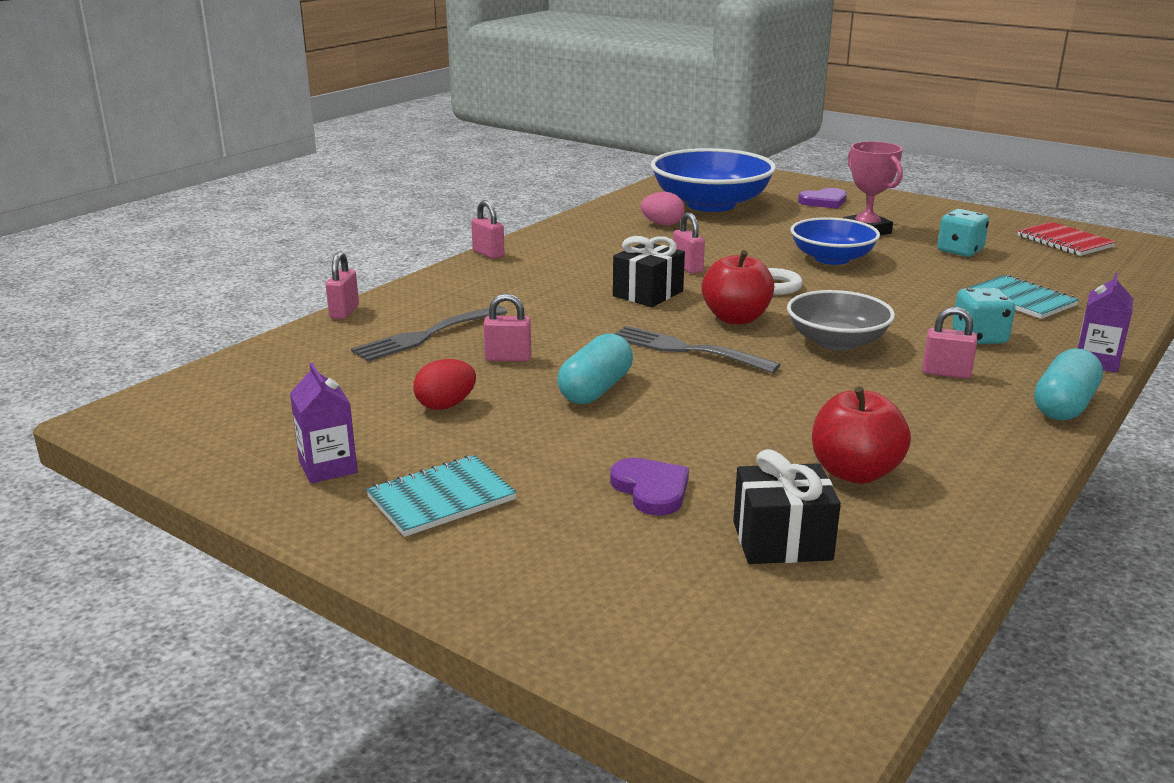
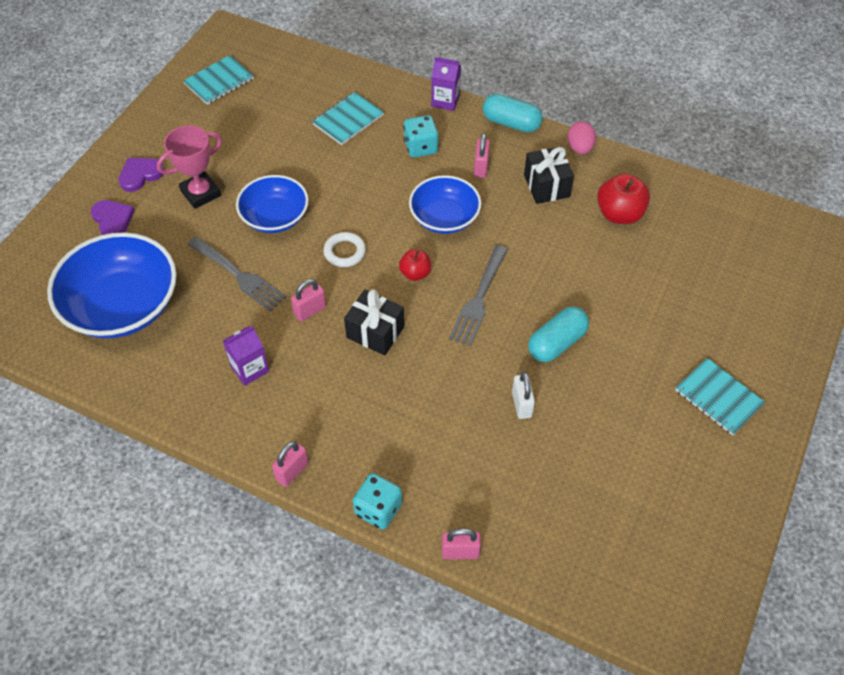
camera: 100 degrees left, 30 degrees up
(328, 467) = (709, 469): purple carton -> purple carton (249, 369)
(426, 335) = (494, 471): grey fork -> grey fork (239, 275)
(446, 405) = (606, 425): red egg -> none
(508, 358) = (521, 404): pink padlock -> white padlock
(595, 389) = (556, 343): turquoise capsule -> turquoise capsule turned 60 degrees counterclockwise
(651, 489) = (670, 300): purple heart -> purple heart (140, 175)
(662, 224) = (190, 339): pink egg -> pink egg (579, 148)
(736, 318) = (415, 273): red apple -> red apple, size x0.60
(782, 541) = (697, 243): black gift -> black gift (546, 186)
(836, 341) = (444, 217): grey bowl -> blue bowl
(960, 251) = (248, 141): turquoise dice -> turquoise dice (378, 509)
(1064, 241) = (219, 81): red notebook -> turquoise notebook

